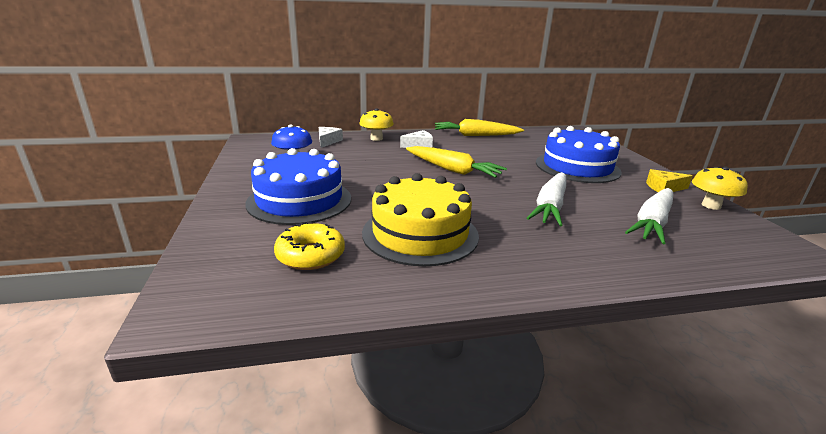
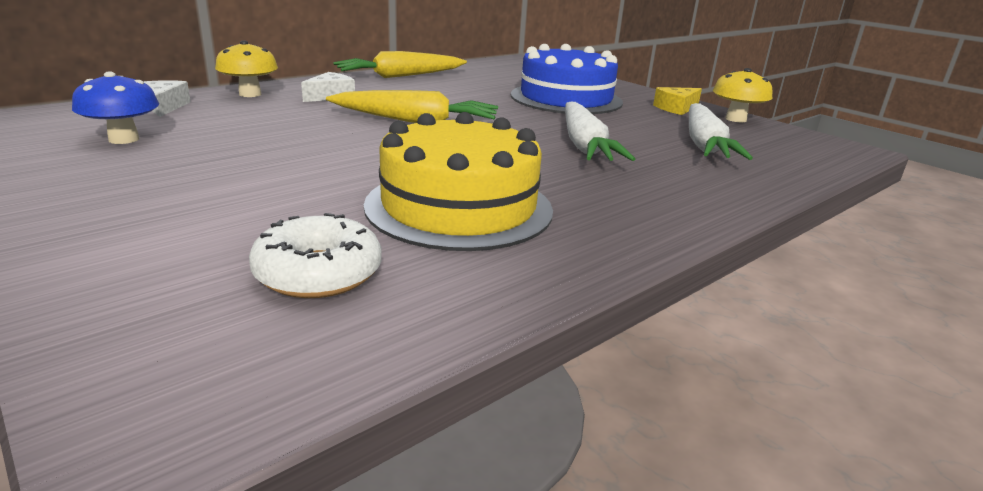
camera: 30 degrees left, 0 degrees up
(299, 200) = (206, 198): blue cake -> none
(310, 255) = (318, 273): yellow donut -> white donut

